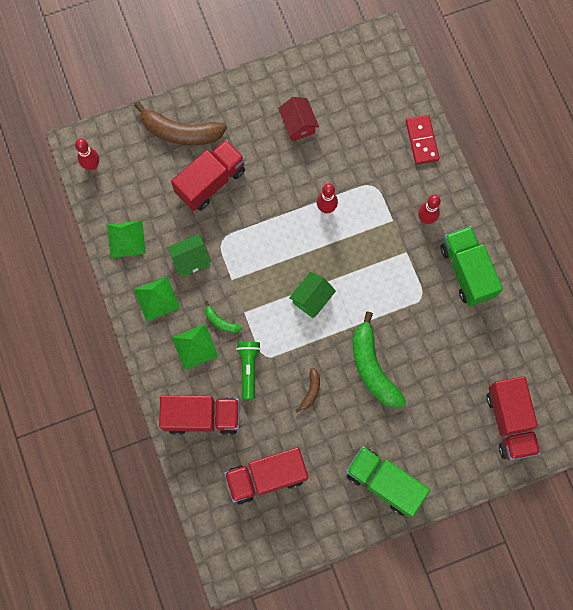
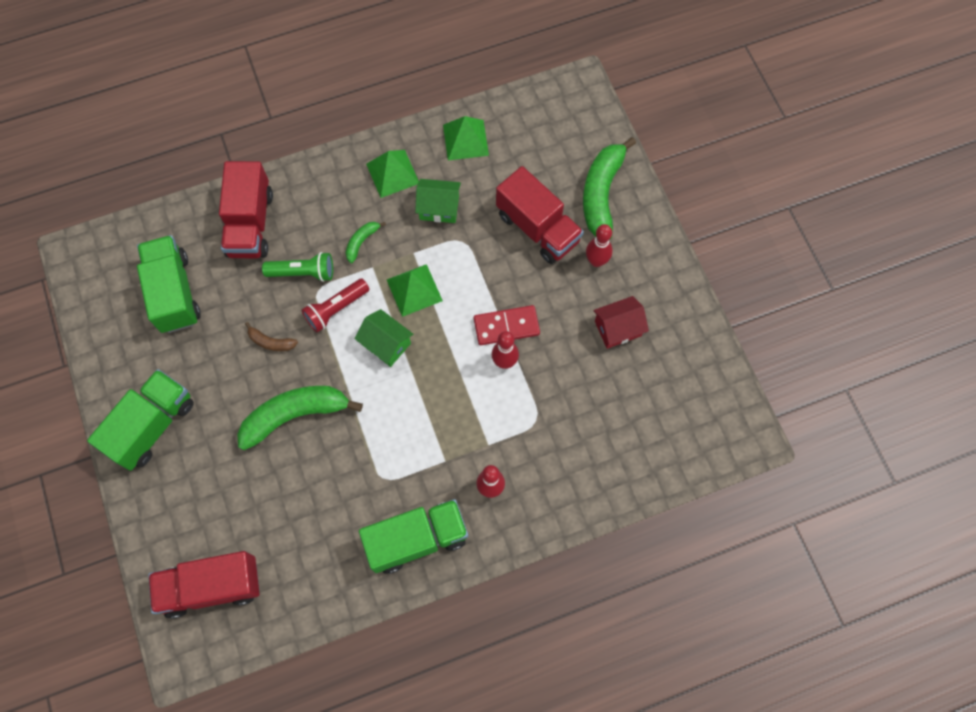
camera: 90 degrees right, 5 degrees down
(92, 165) = (555, 102): red bowling pin -> red bowling pin (596, 261)
(181, 132) = (601, 194): brown banana -> green banana
(190, 259) = (439, 208): green house -> green house turned 60 degrees counterclockwise
(194, 346) = (333, 214): green pyramid -> green pyramid (414, 290)
(266, 477) = (174, 293): red truck -> green truck
(282, 340) = (336, 309): none -> red flashlight
(422, 140) = (602, 486): red domino -> red domino (506, 326)

